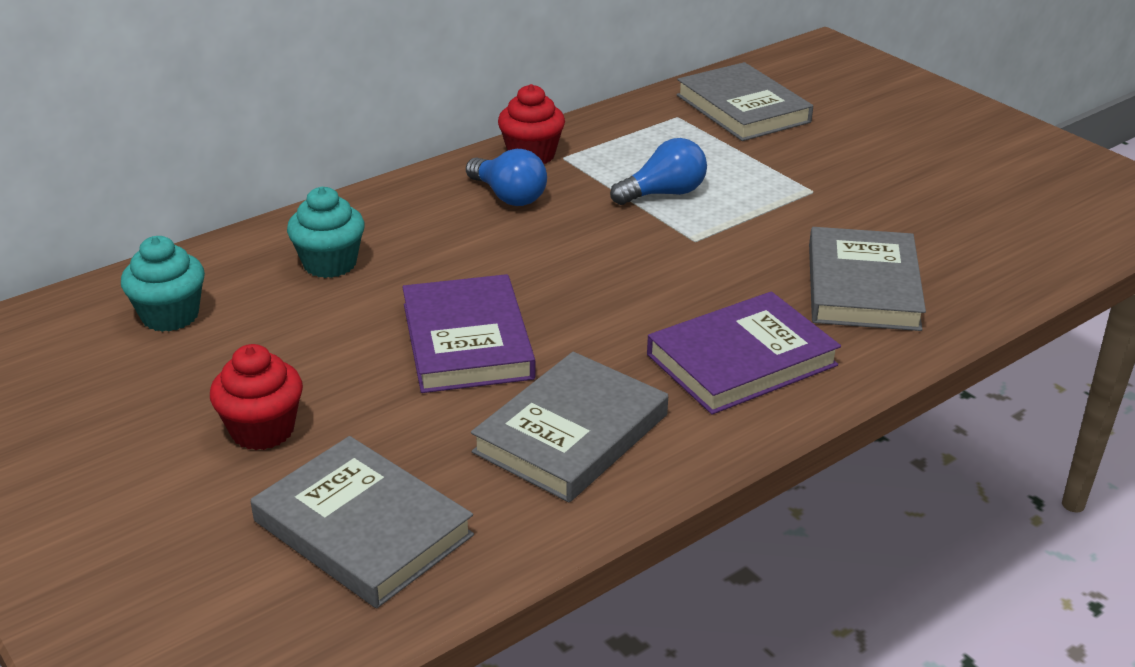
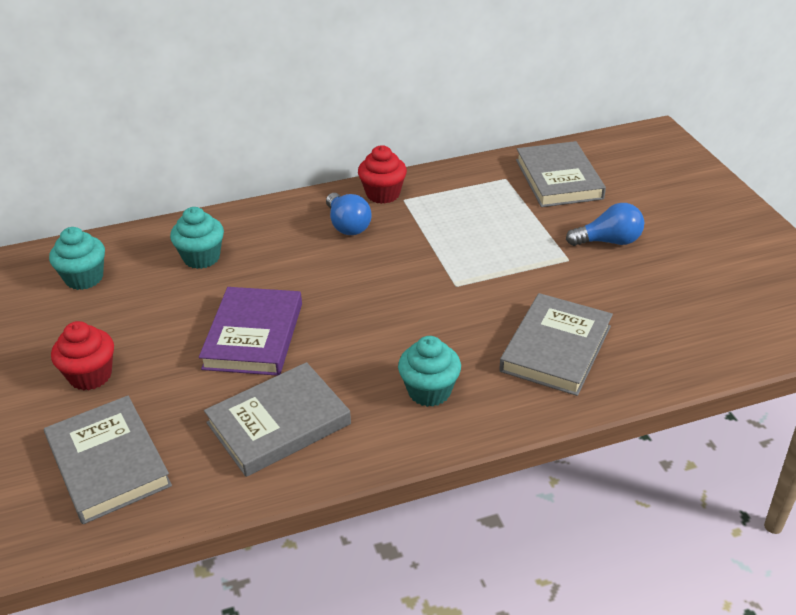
camera: 20 degrees right, 5 degrees up
(663, 194) = (456, 242): blue light bulb -> blue light bulb (608, 241)
(741, 360) = (429, 391): purple book -> turquoise cupcake

